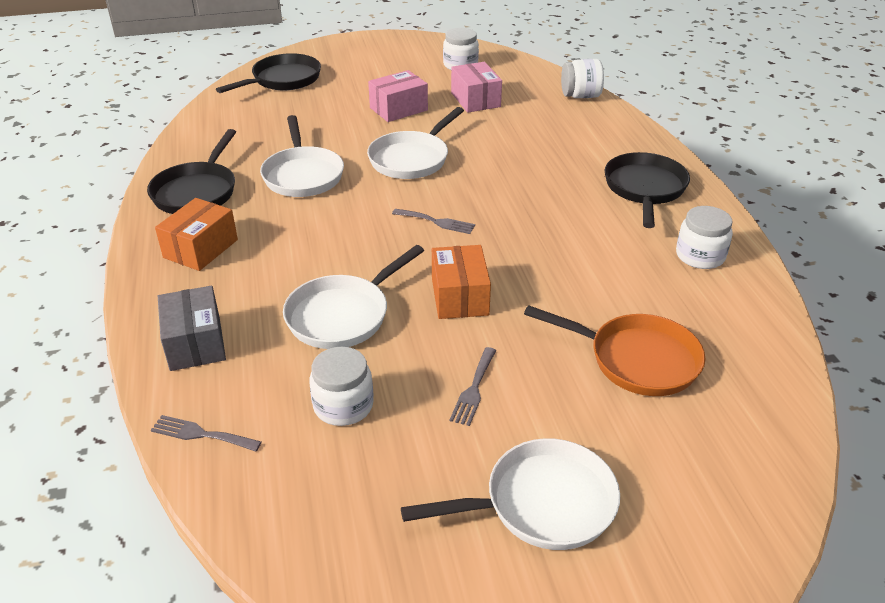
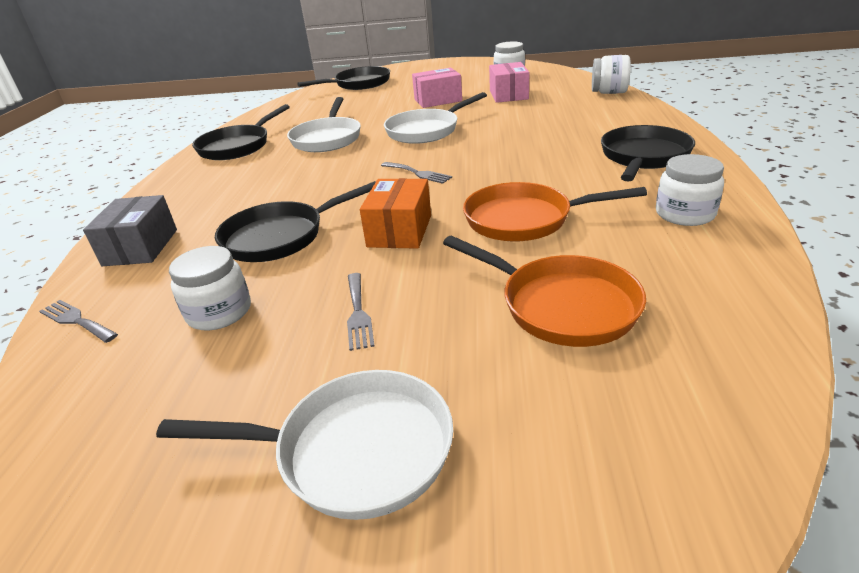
camera: 20 degrees right, 5 degrees down
(200, 248) = (207, 182): orange box -> none
(343, 315) = (280, 237): white pan -> black pan
(474, 389) = (358, 313): grey fork -> grey fork turned 45 degrees counterclockwise
(568, 273) = (524, 219): none -> orange pan

